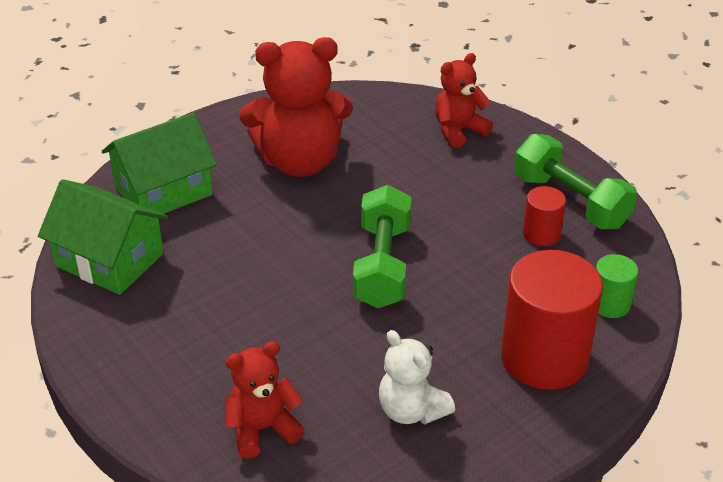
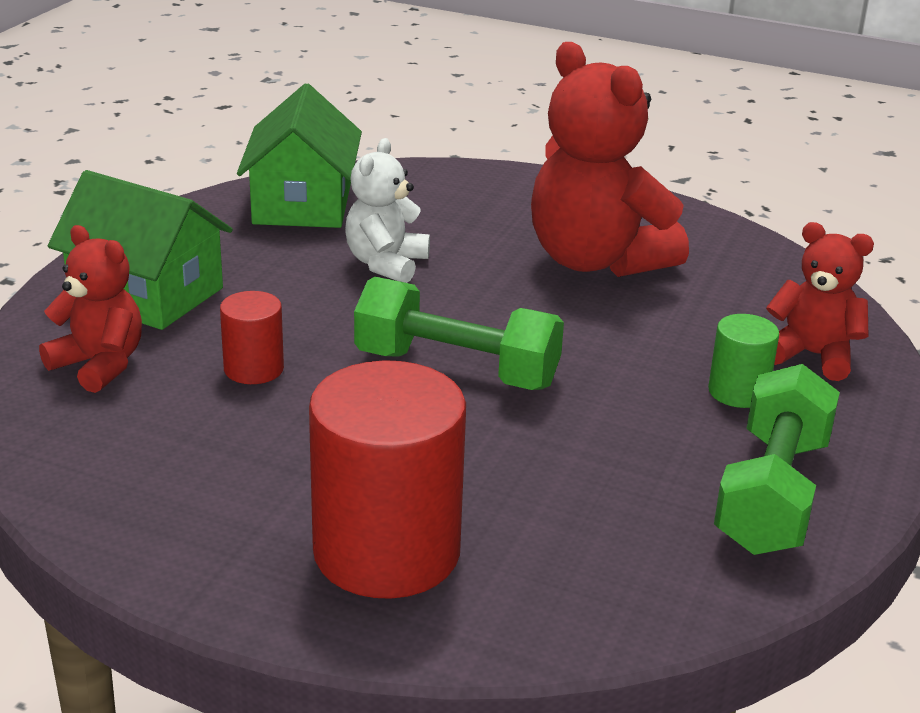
camera: 60 degrees right, 10 degrees down
(163, 191) = (446, 198): green house -> green house (146, 294)
(382, 266) = (456, 369): green dumbbell -> green dumbbell turned 45 degrees clockwise
(411, 410) = (199, 462): white teddy bear -> white teddy bear (386, 264)
(541, 234) = (662, 484): red cylinder -> red cylinder (254, 369)
(610, 304) = (565, 591): green cylinder -> green cylinder (738, 392)

